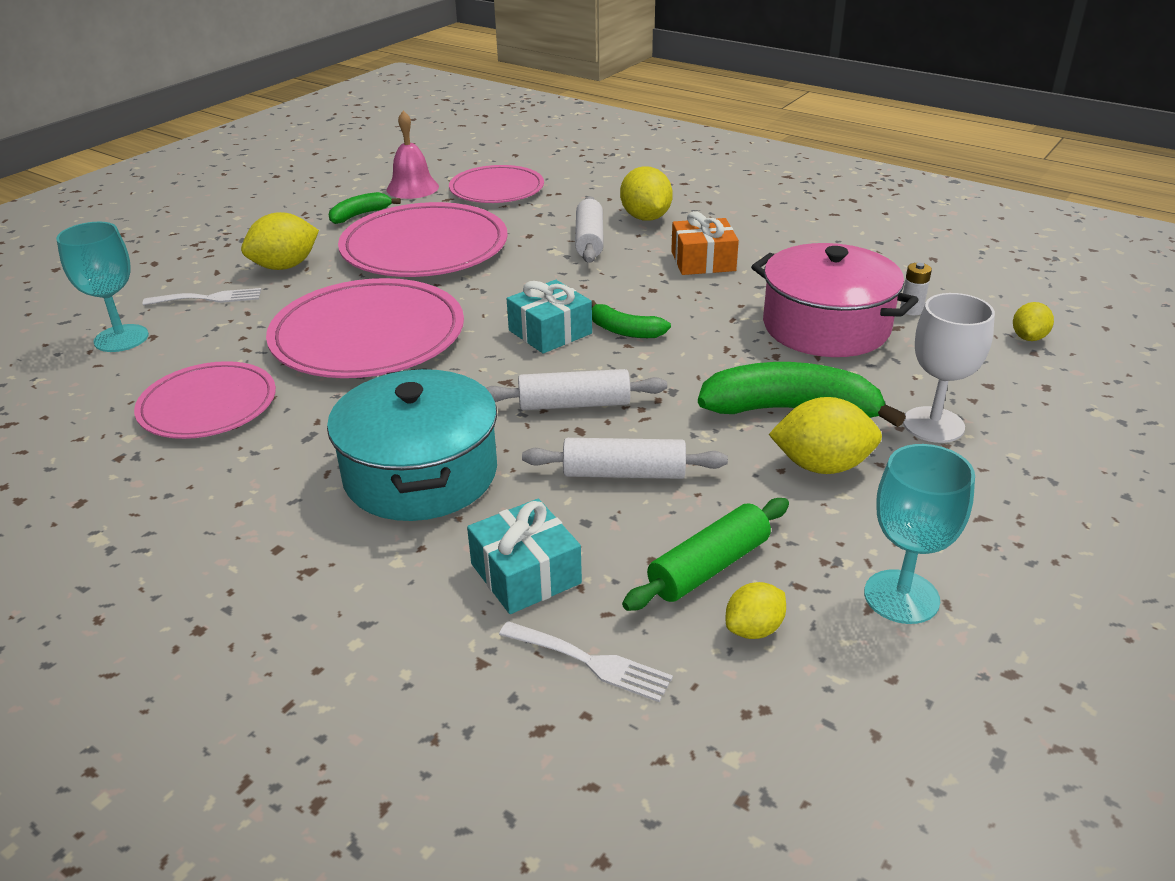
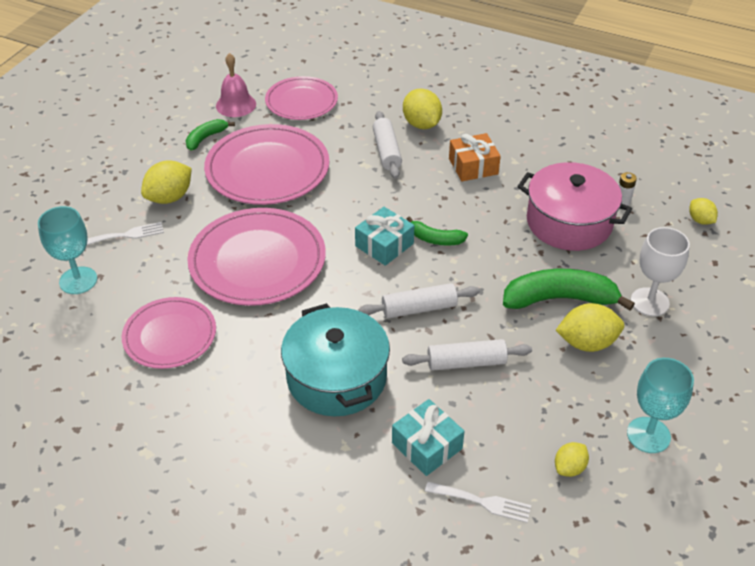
camera: 10 degrees left, 10 degrees up
(708, 567) = (534, 427): green rolling pin -> none
(1028, 338) = (700, 220): yellow lemon -> yellow lemon turned 45 degrees counterclockwise

